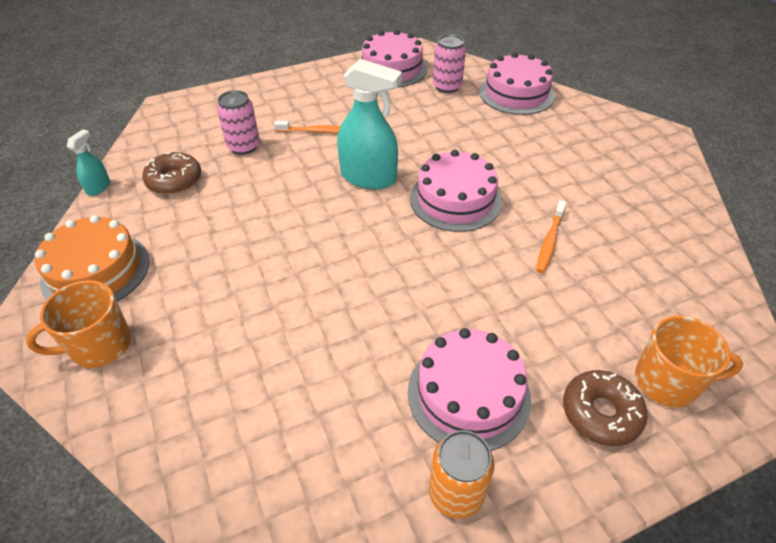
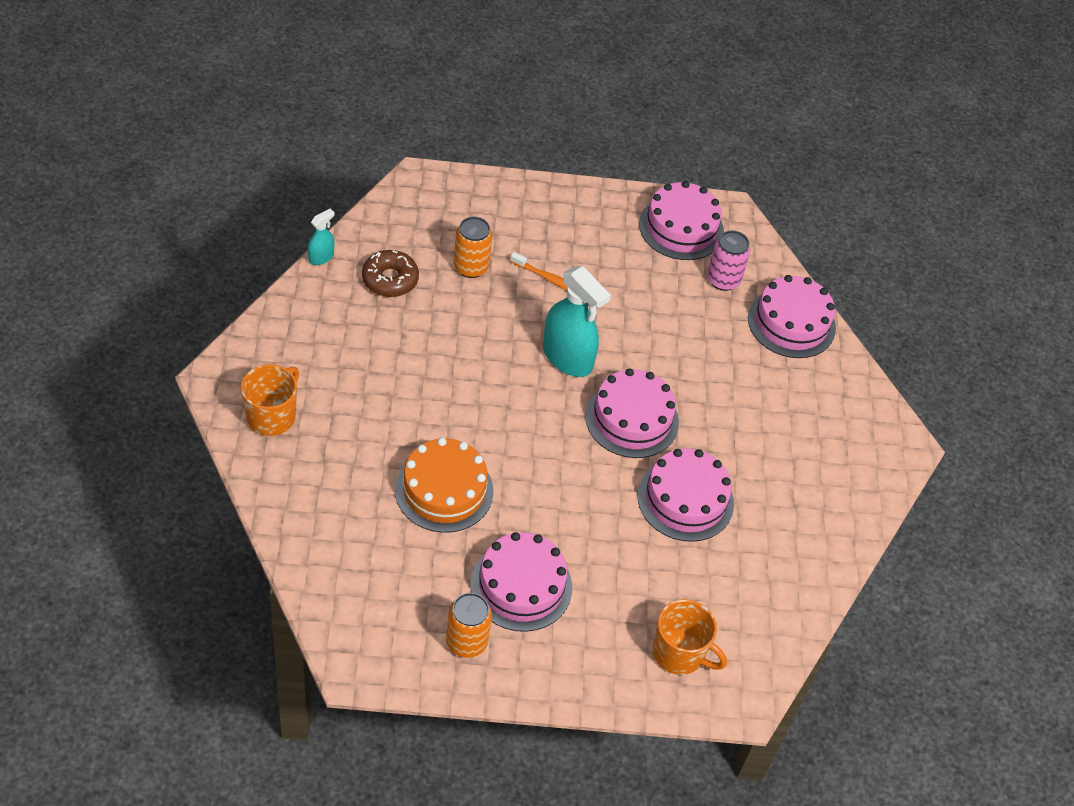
camera: 20 degrees right, 5 degrees up
(96, 271) = (290, 347): orange cake -> orange cake (444, 490)
(99, 345) = (272, 416): orange mug -> orange mug turned 120 degrees clockwise
(243, 146) = (471, 267): pink can -> orange can
(550, 241) = (685, 499): orange toothbrush -> pink cake
(600, 413) = (608, 647): brown donut -> none

